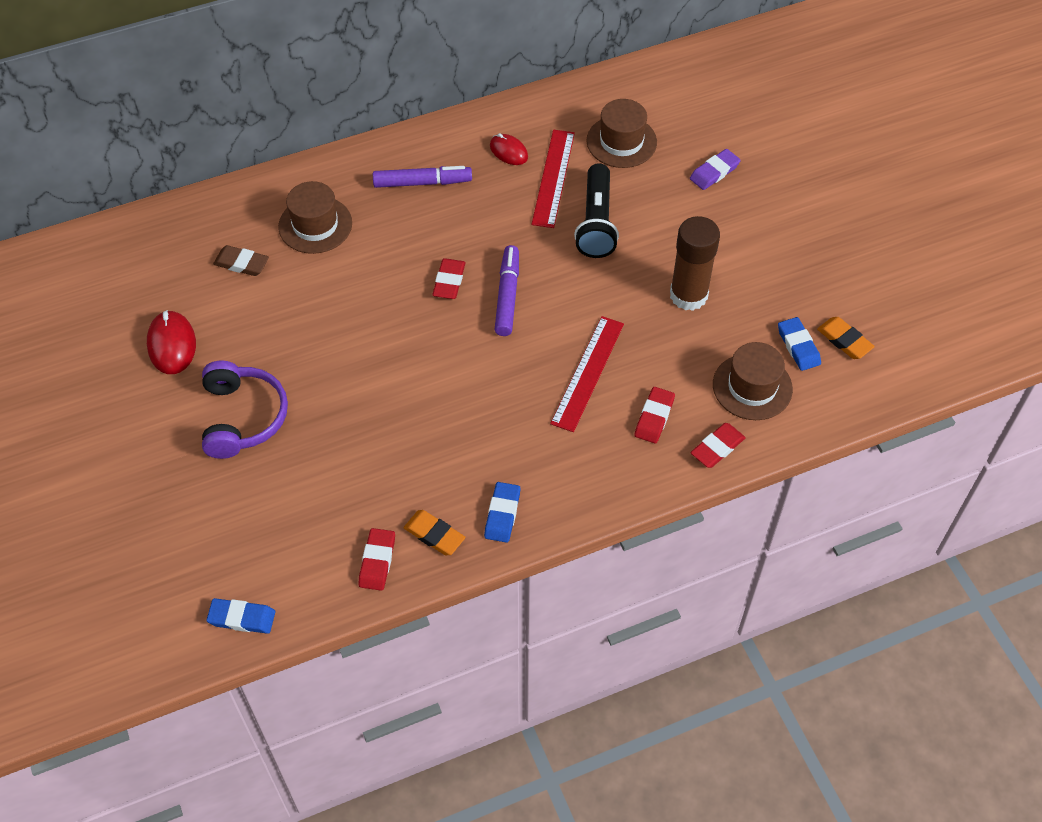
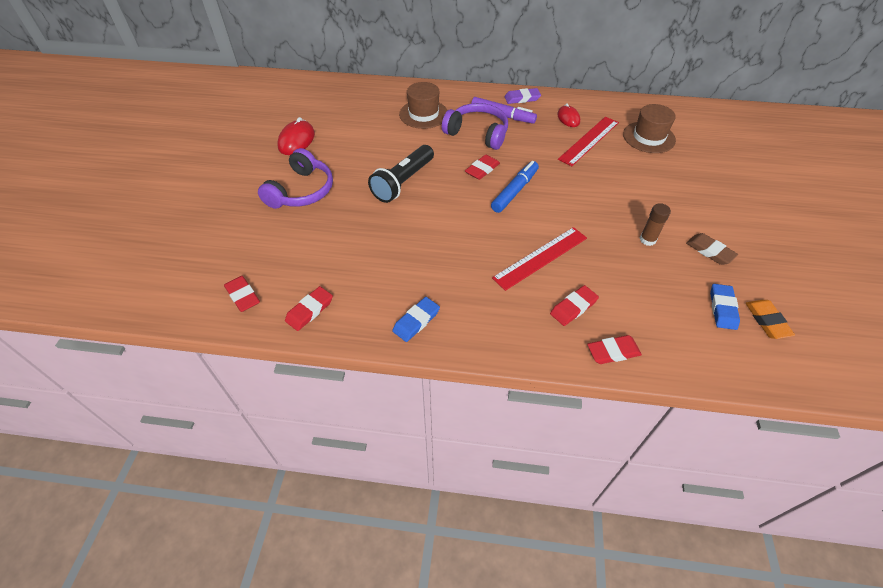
camera: 30 degrees right, 5 degrees down
(241, 263) = (367, 117): brown eraser -> brown eraser (709, 251)
(242, 618) = (199, 303): blue eraser -> none
(285, 584) = (243, 296): none -> red eraser
(408, 226) = (477, 133): none -> purple headphones
(434, 535) = (360, 312): orange eraser -> none
(507, 295) = (514, 191): purple marker -> blue marker
(596, 222) = (604, 173): black flashlight -> black flashlight (403, 182)
(688, 295) = (647, 240): brown glue stick -> brown glue stick, size x0.52
(714, 172) = (709, 175): purple eraser -> purple eraser (522, 98)
(752, 387) = (667, 321): brown hat -> none

